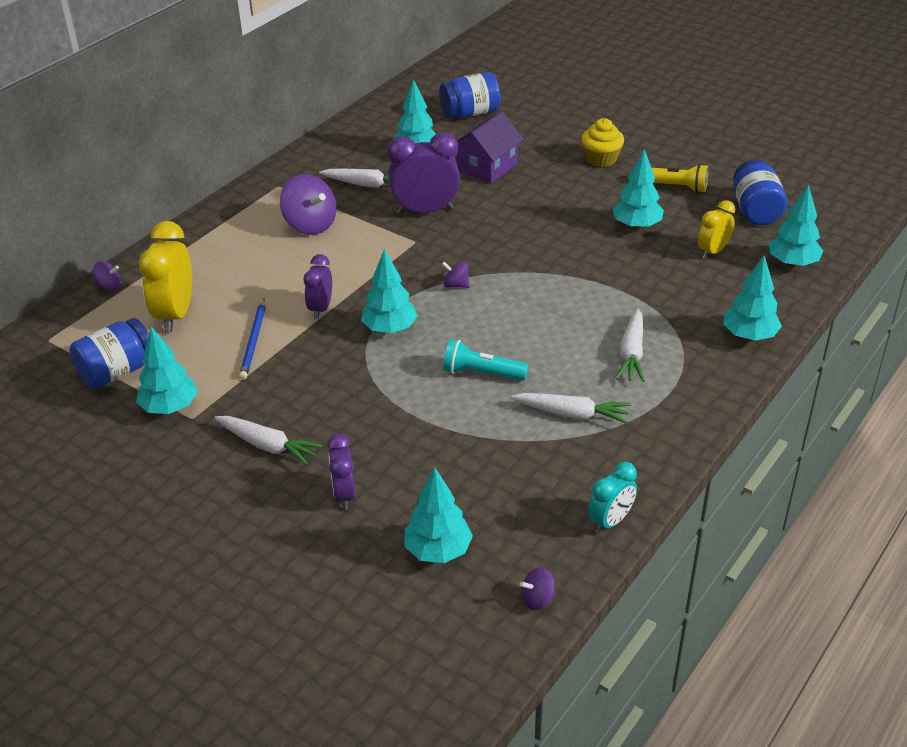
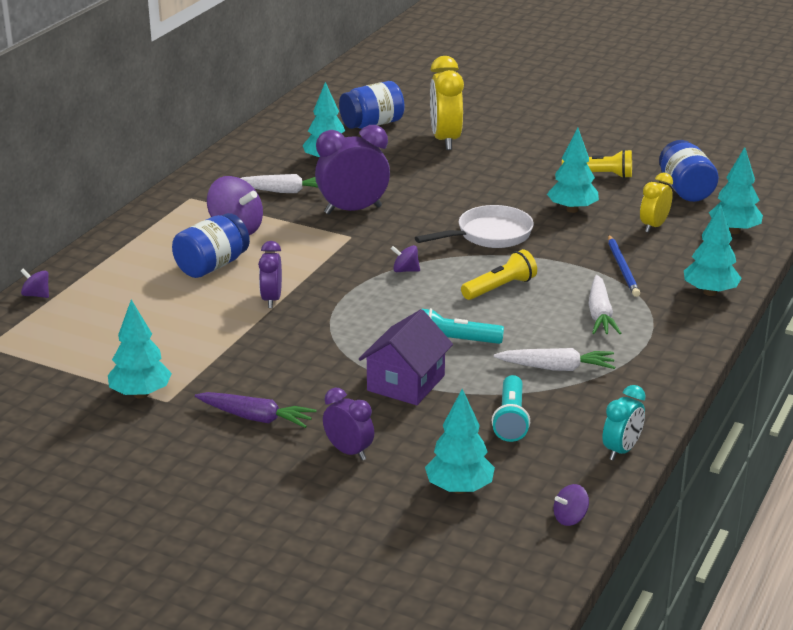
camera: 10 degrees left, 10 degrees down
(109, 285) = (36, 295): purple spinning top -> purple spinning top turned 150 degrees counterclockwise
(117, 372) = (73, 368): blue jar -> blue jar (212, 266)
(175, 315) = (118, 315): yellow clock -> yellow clock (445, 140)
(254, 341) = (210, 332): blue pencil -> blue pencil (622, 268)
(268, 446) = (256, 418): white carrot -> purple carrot
(344, 495) = (349, 452): purple clock -> purple clock turned 150 degrees clockwise
(389, 329) = (349, 311): turquoise tree -> none
(487, 167) = (404, 169): purple house -> purple house (406, 383)
(510, 472) = (511, 419): none -> turquoise flashlight
(541, 313) = (500, 288): none -> yellow flashlight
(547, 250) = (489, 235): none -> white pan
(601, 159) = (519, 156): yellow cupcake -> none

